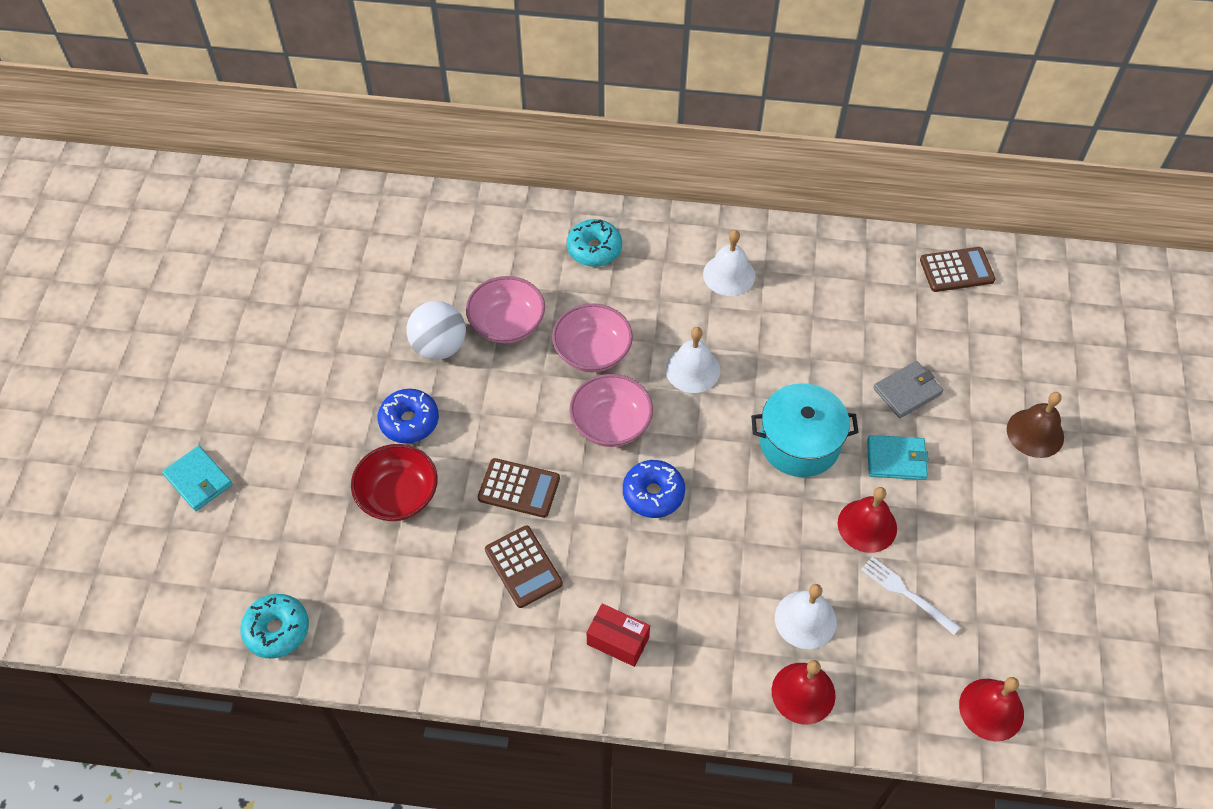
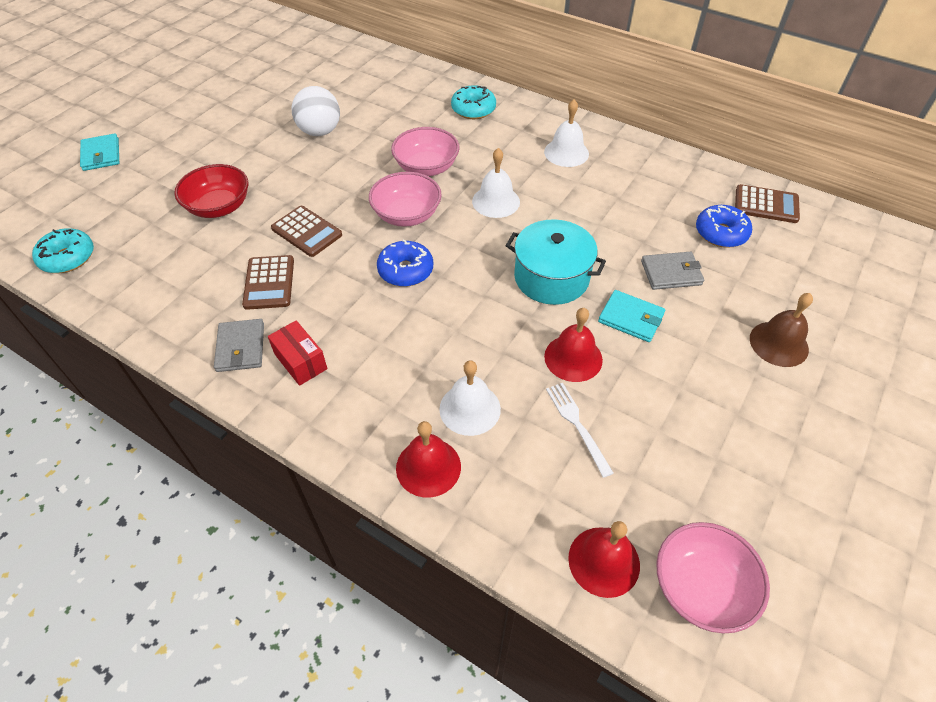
camera: 25 degrees right, 5 degrees down
(409, 421) = (264, 167): blue donut -> blue donut (721, 233)
(507, 324) = (377, 133): pink bowl -> pink bowl (701, 587)
(548, 652) = (240, 347): none -> grey wallet

